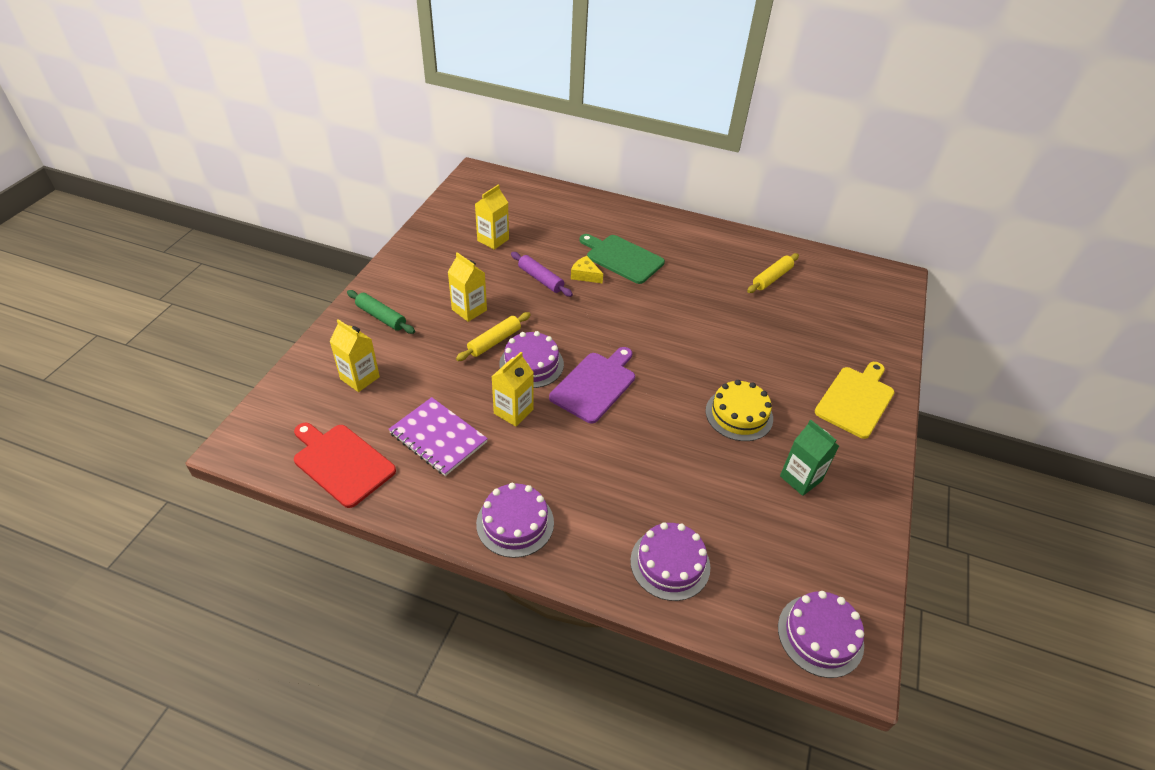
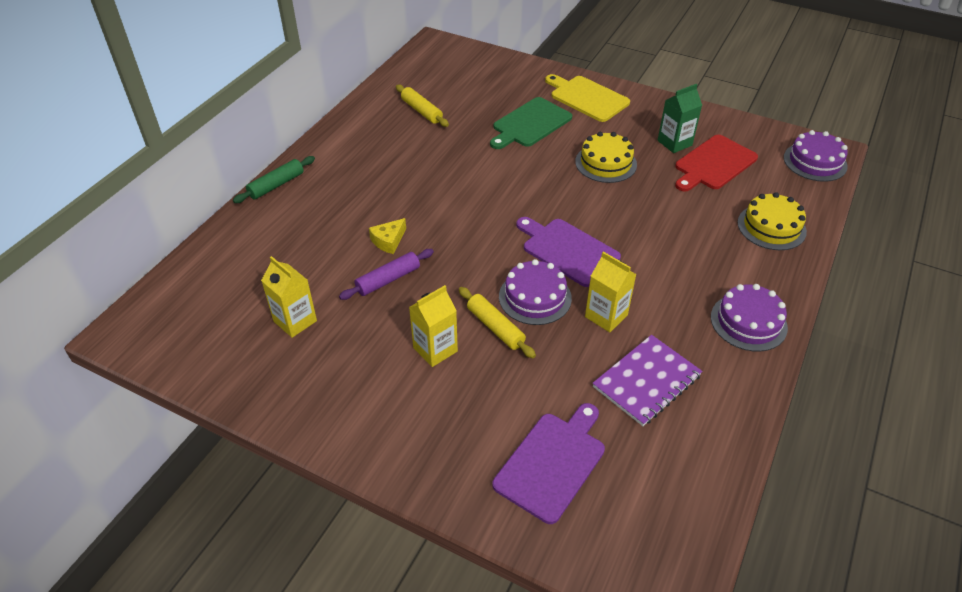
camera: 80 degrees left, 0 degrees up
(341, 463) = (691, 473): red cutting board -> red cutting board (714, 164)
(360, 378) = (552, 463): yellow carton -> purple cutting board
(381, 317) = (436, 444): green rolling pin -> green rolling pin (276, 185)
(622, 258) = (364, 208): green cutting board -> green cutting board (530, 124)
(670, 563) = (771, 227): purple cake -> yellow cake

